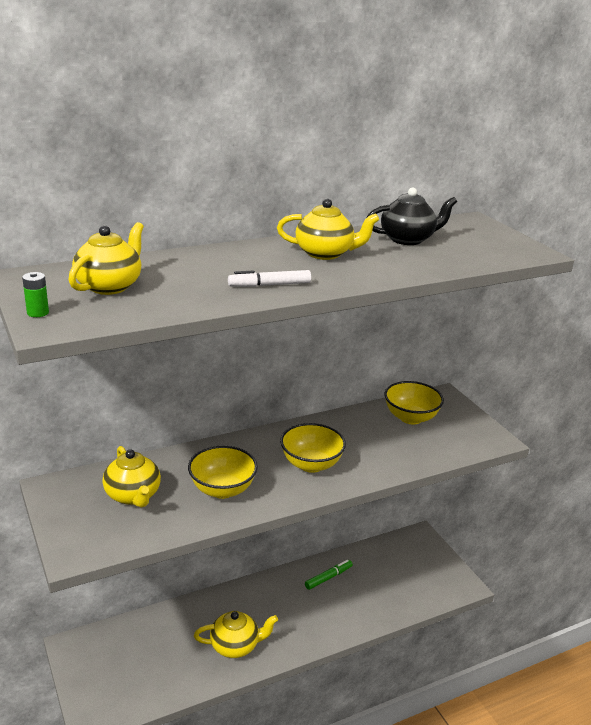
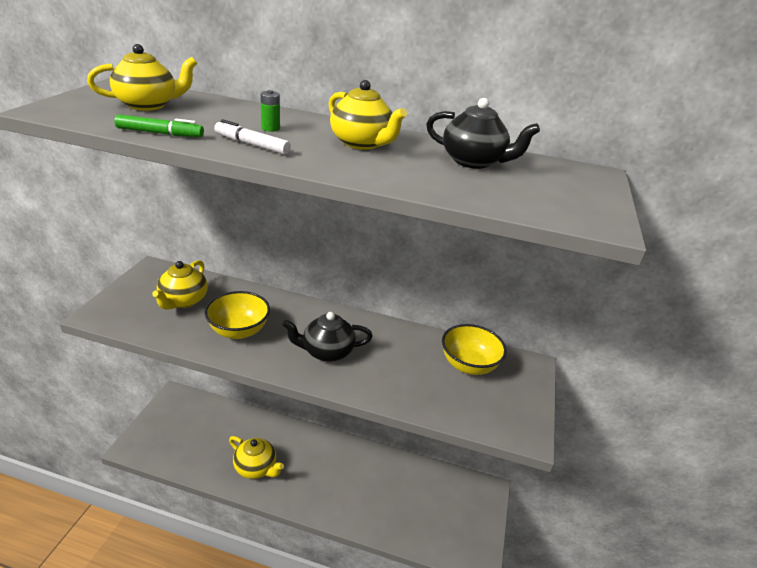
camera: 40 degrees right, 5 degrees up
(38, 313) = (65, 102): green battery -> green battery (270, 128)
(311, 464) = (327, 352): yellow bowl -> black teapot
(328, 577) = (374, 468): green marker -> green marker (160, 133)

